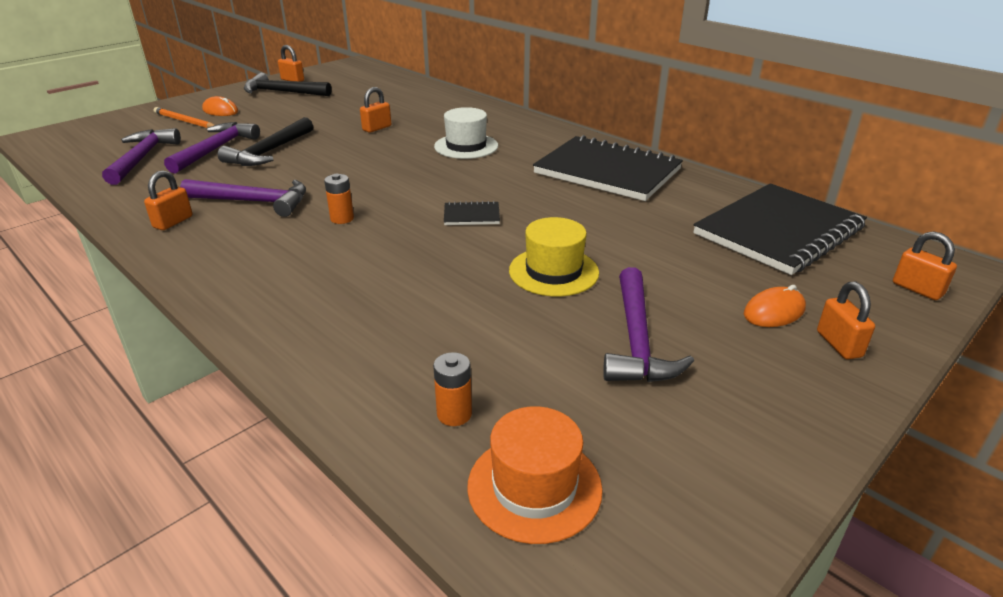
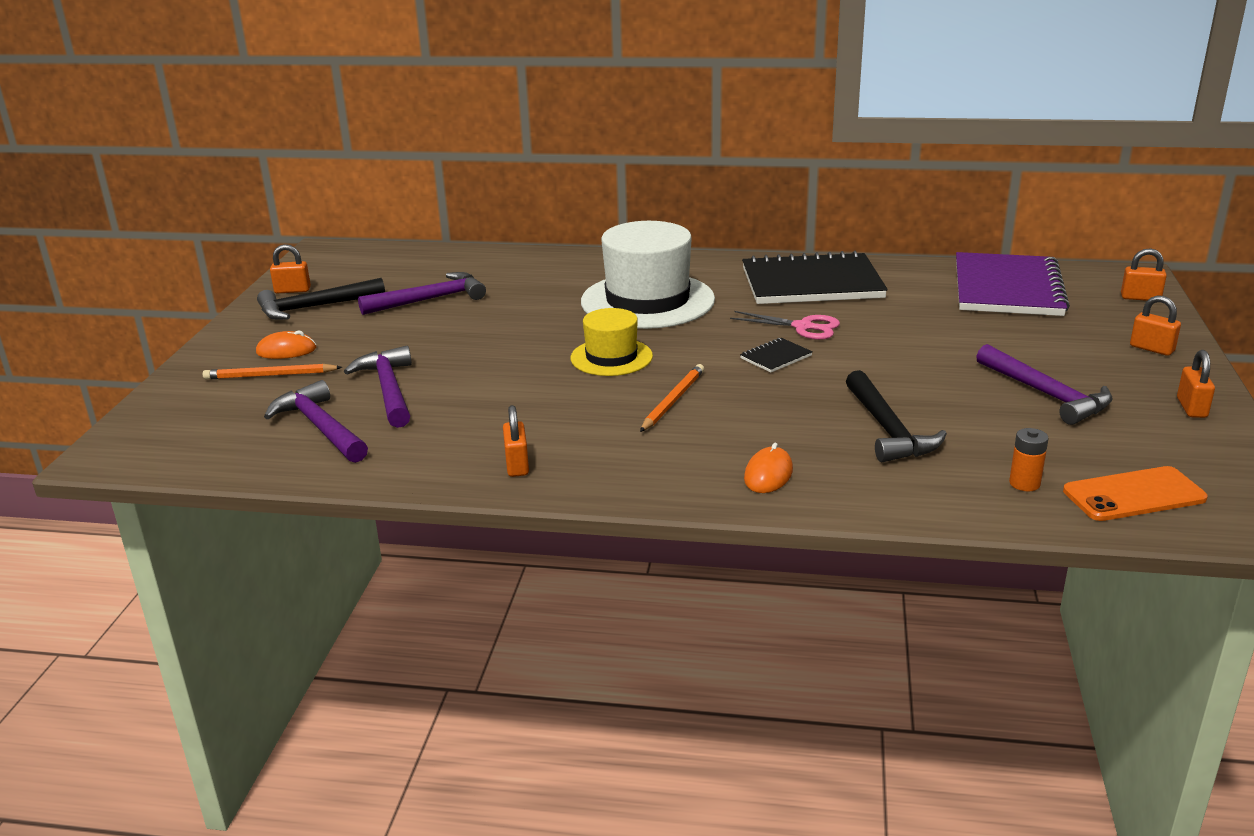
camera: 35 degrees left, 5 degrees down
(253, 201) = (555, 419): purple hammer -> purple hammer (429, 300)
(270, 151) = (457, 371): black hammer -> black hammer (887, 429)
(342, 218) = (673, 401): orange battery -> orange pencil
(377, 128) = (520, 312): orange padlock -> orange padlock (1191, 408)
(466, 146) = (647, 301): white hat -> white hat, size x1.79
(534, 487) = (1134, 495): orange hat -> orange phone
(536, 201) = (803, 327): none -> pink scissors
(553, 271) = (916, 374): yellow hat -> yellow hat (611, 357)
(774, 311) = (1090, 344): orange mouse -> orange mouse (768, 474)
(778, 231) = (1007, 288): black notebook -> purple notebook

